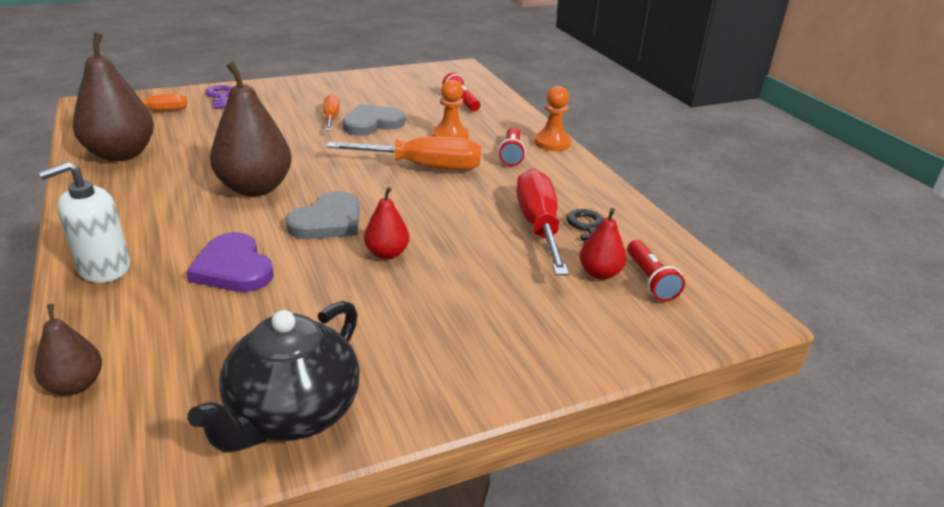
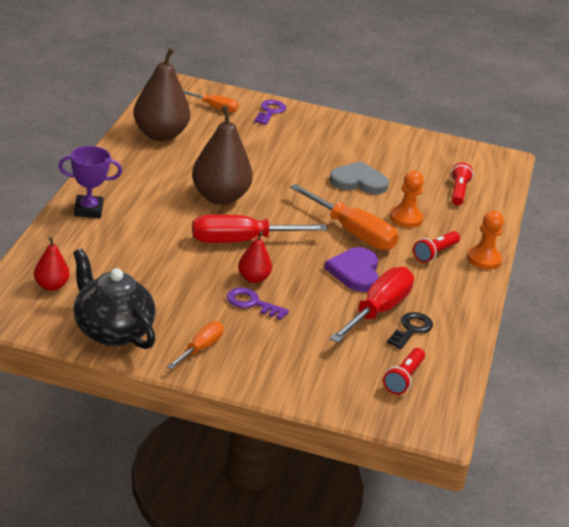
camera: 35 degrees right, 0 degrees up
(75, 385) = (28, 266): brown pear -> none
(104, 268) = (88, 210): white soap dispenser -> purple trophy
(233, 268) = (155, 243): purple heart -> purple heart (355, 272)
(292, 413) = (112, 331): black teapot -> black teapot turned 75 degrees clockwise
(328, 221) = (241, 241): grey heart -> red screwdriver
(331, 118) = (332, 164): orange screwdriver -> orange screwdriver (200, 348)
(417, 281) = (252, 303): none -> purple key
(599, 273) = (375, 358): red pear -> red pear (51, 286)

